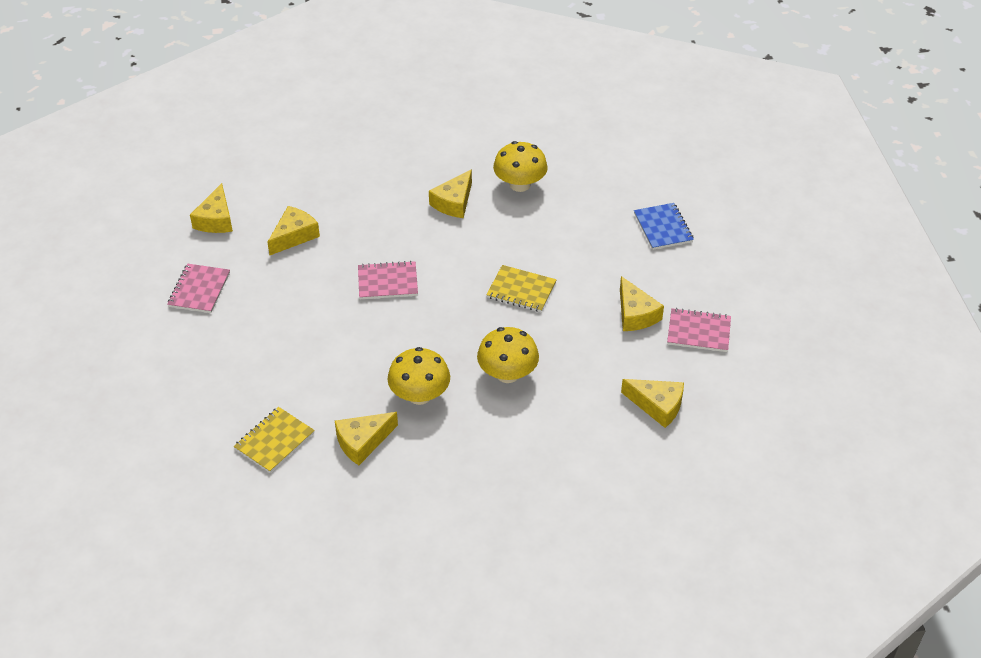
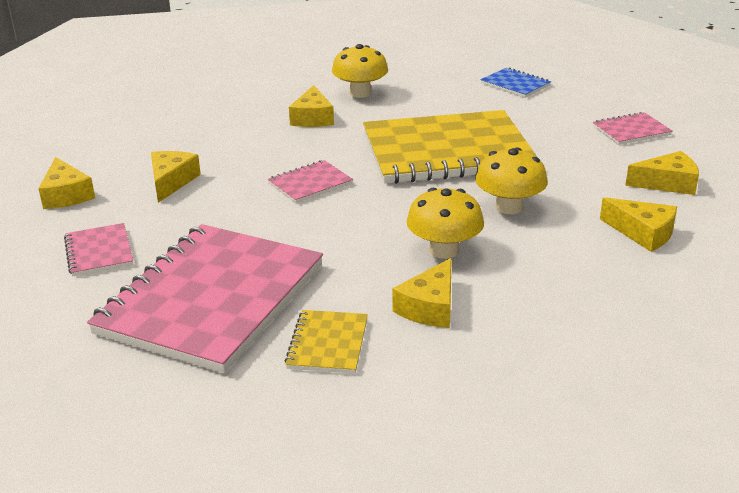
camera: 30 degrees left, 15 degrees down
(236, 368) = (212, 299): none -> pink notebook
(521, 290) = (447, 151): yellow notebook -> yellow notebook, size x2.36
(635, 314) = (566, 136): yellow cheese -> yellow cheese (643, 233)

